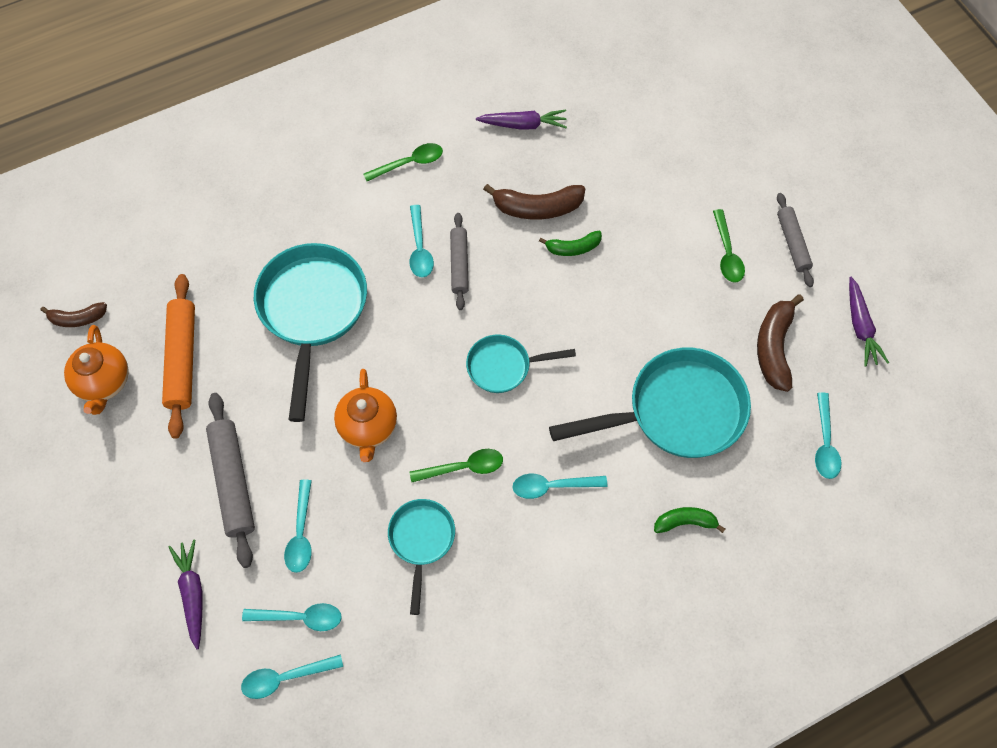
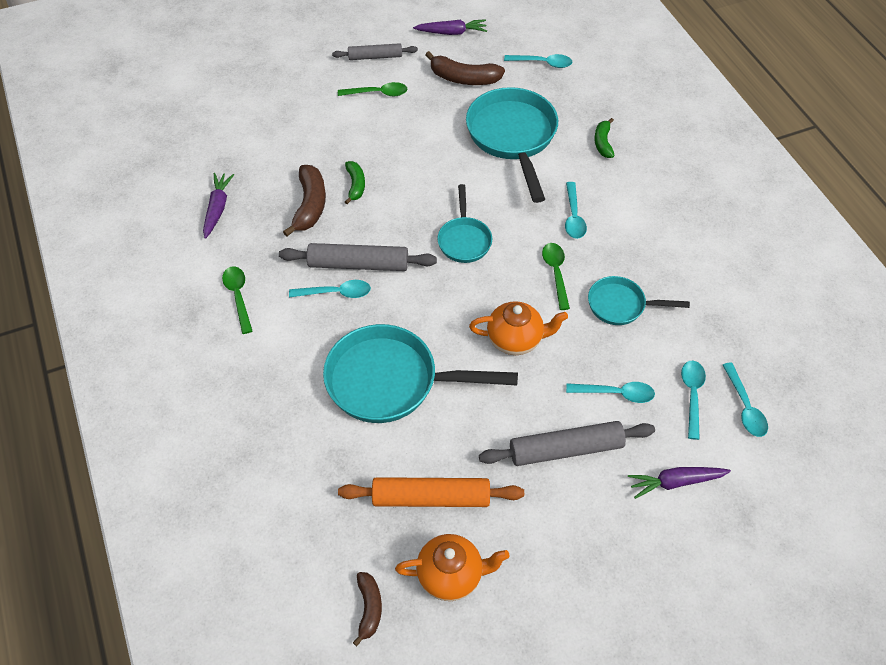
camera: 85 degrees left, 10 degrees down
(459, 264) = (358, 264): grey rolling pin -> grey rolling pin, size x1.56

